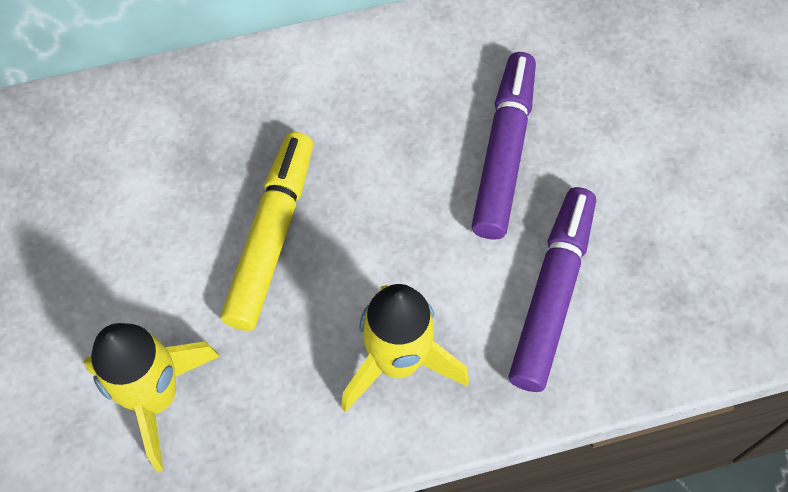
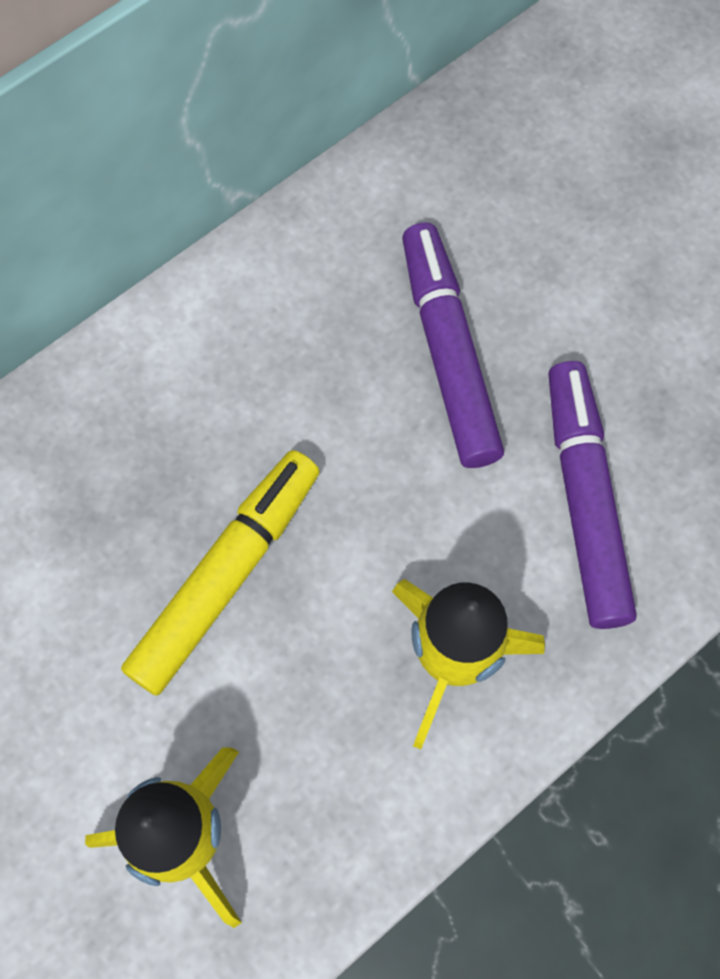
camera: 25 degrees left, 5 degrees up
(271, 236) = (226, 575): yellow marker -> yellow marker turned 45 degrees clockwise

